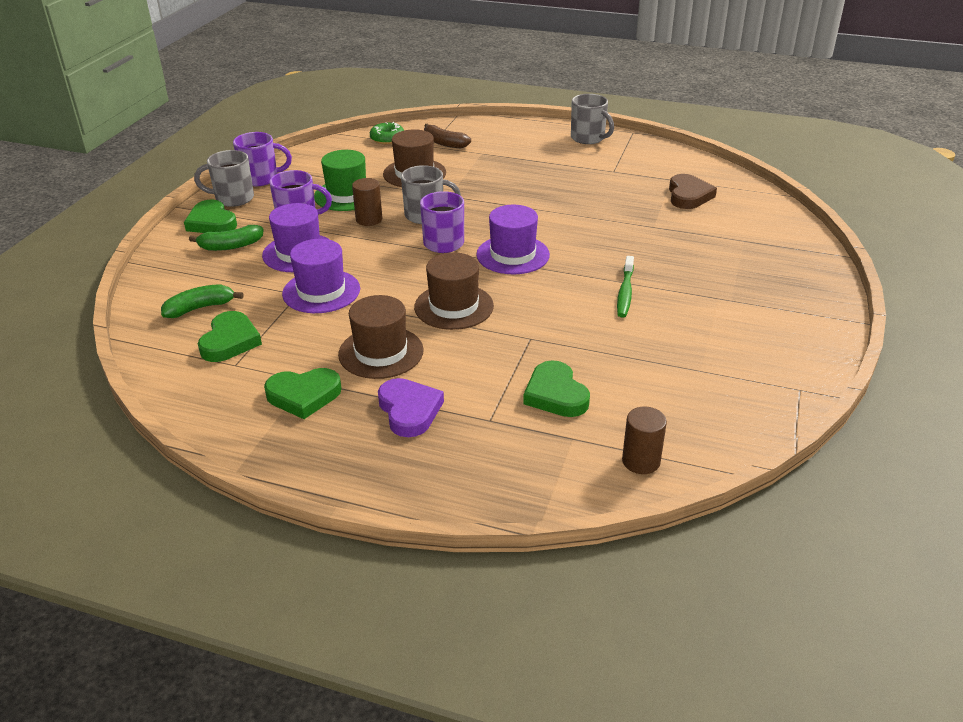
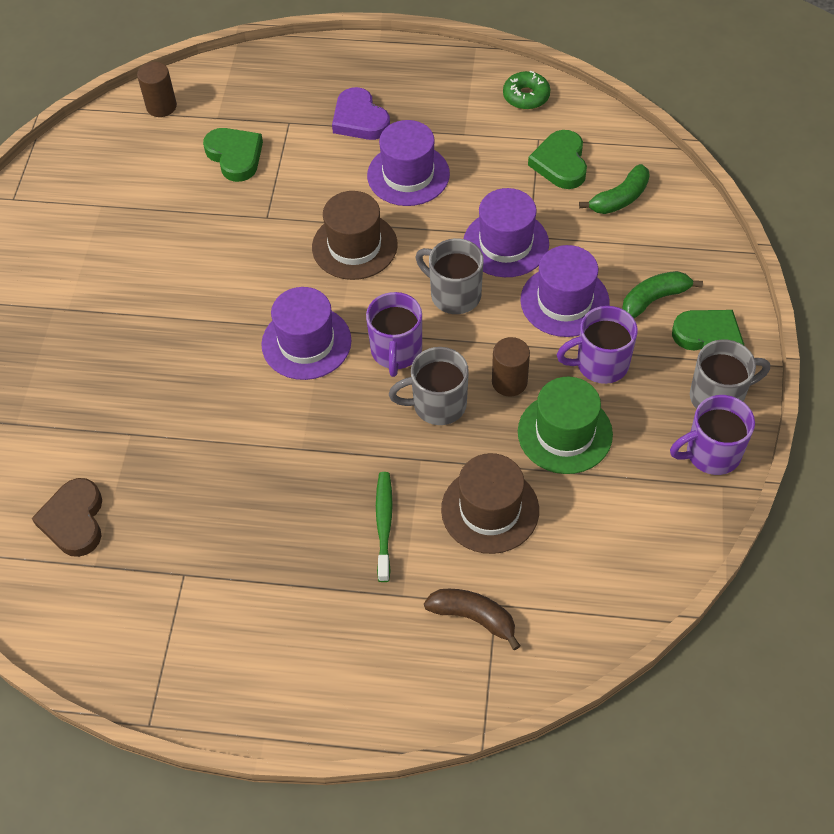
camera: 170 degrees right, 20 degrees up
(304, 395) = (457, 118): green heart -> none
(381, 352) = (408, 175): brown hat -> purple hat
(387, 139) = (575, 615): green donut -> green donut (526, 96)
(588, 138) = (228, 683): grey mug -> grey mug (454, 294)
(625, 292) = (170, 299): green toothbrush -> green toothbrush (384, 524)

